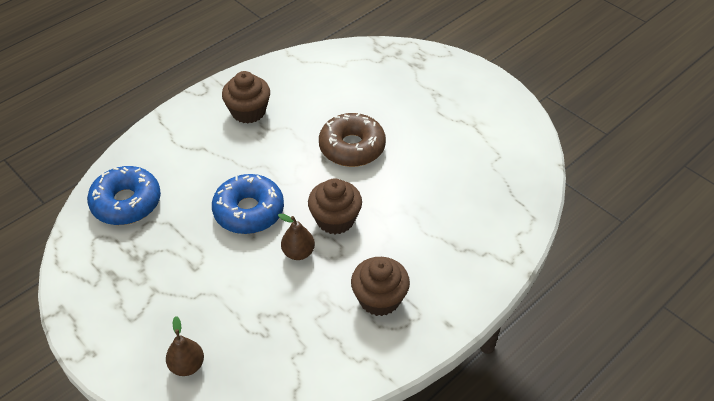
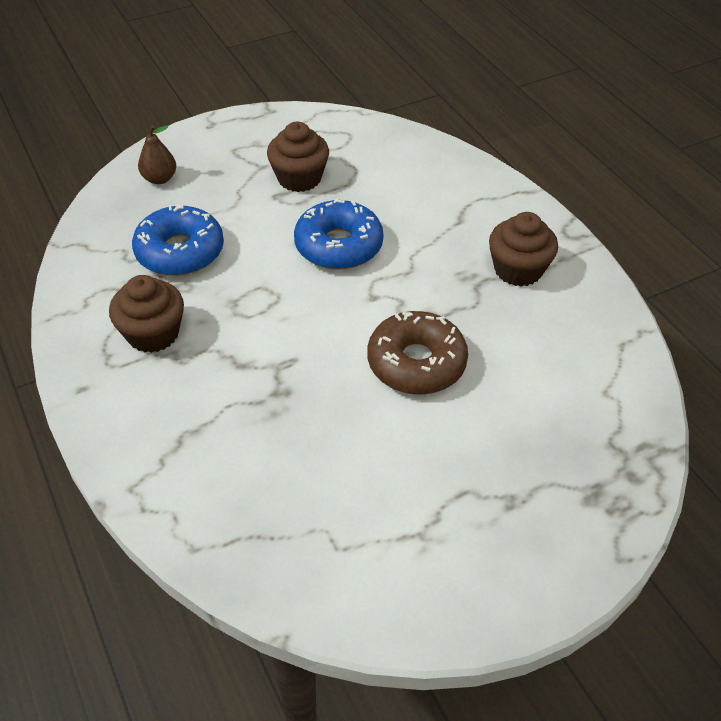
camera: 105 degrees right, 0 degrees up
(126, 203) = (390, 156): blue donut -> blue donut (180, 251)
(298, 252) = (256, 277): brown pear -> none
(335, 219) = (292, 319): brown cupcake -> brown cupcake (299, 178)

